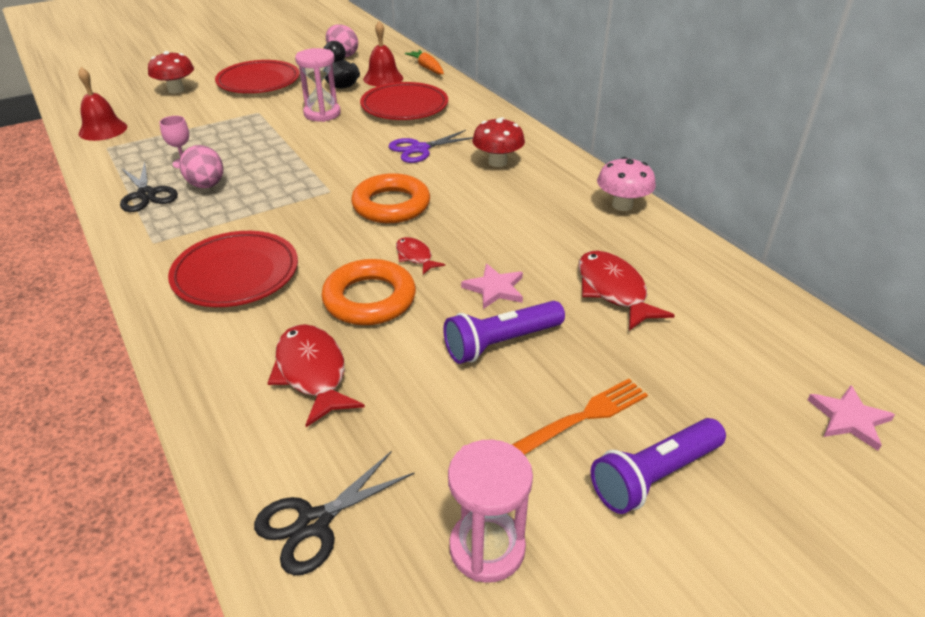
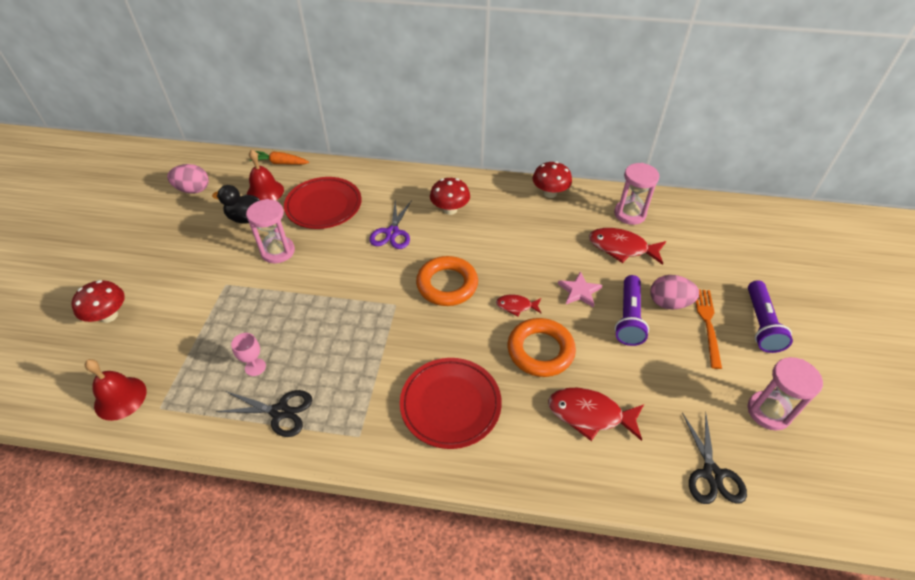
camera: 50 degrees left, 10 degrees up
(206, 185) = (309, 368): pink egg -> pink egg (669, 303)
(258, 82) = (171, 258): red plate -> none
(622, 205) = (550, 193): pink mushroom -> red mushroom
(684, 273) = (630, 214): none -> pink hourglass
(849, 419) = (767, 240): pink star -> none

